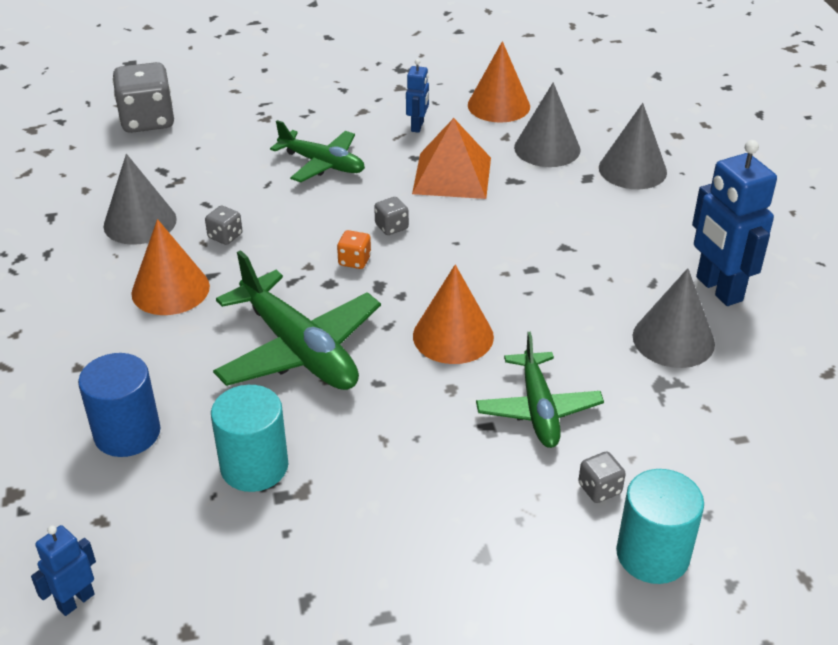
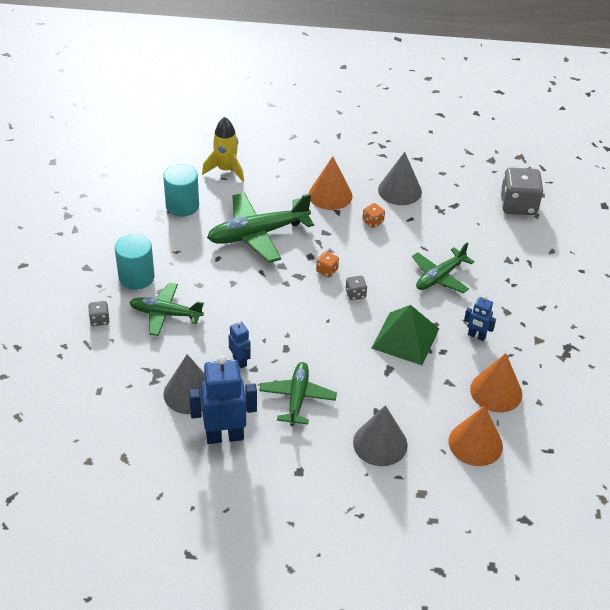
camera: 105 degrees right, 5 degrees up
(76, 601) = (137, 148): blue robot -> blue robot (240, 361)
(127, 433) = (226, 170): blue cylinder -> yellow rocket
(225, 236) = (372, 222): grey dice -> orange dice
(452, 175) = (405, 338): orange pyramid -> green pyramid
(453, 336) = (240, 296): orange cone -> orange cone (475, 443)
(547, 148) = (425, 401): grey cone -> none
(610, 242) = (297, 398): none -> green plane
(652, 554) = (50, 325): turquoise cylinder -> turquoise cylinder (136, 277)

